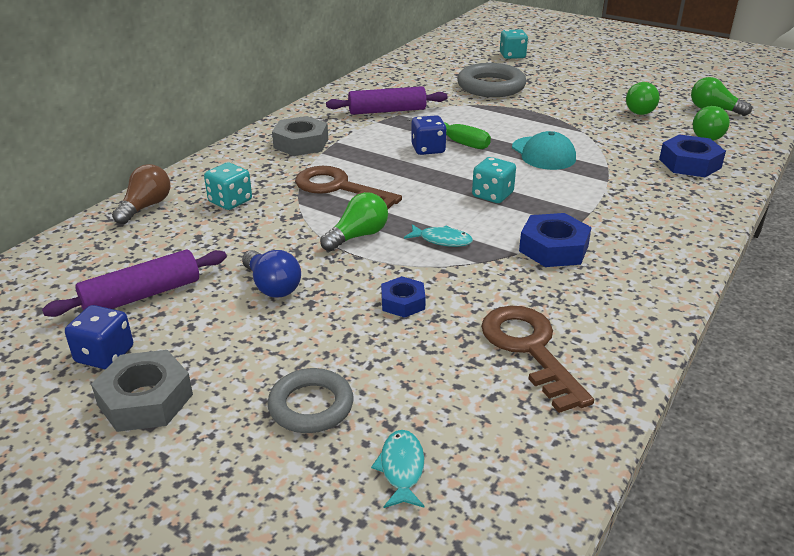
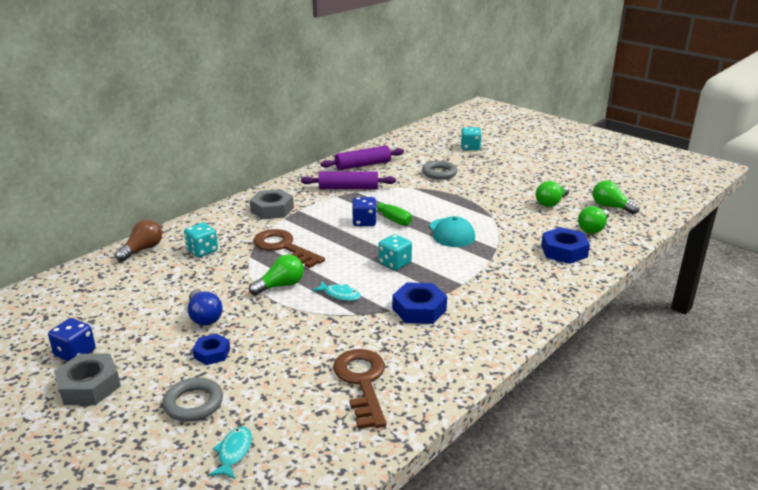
camera: 10 degrees right, 5 degrees down
(142, 296) = (115, 314): purple rolling pin -> purple rolling pin (363, 165)
(403, 302) = (289, 338): blue nut -> blue nut (212, 353)
(491, 86) = (439, 173): grey ring -> grey ring, size x0.65

